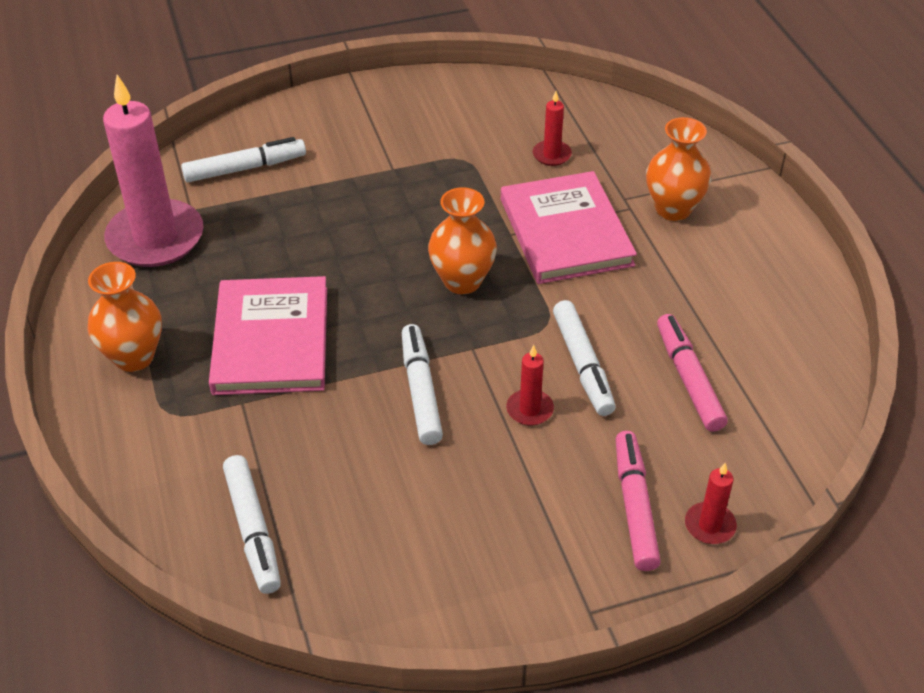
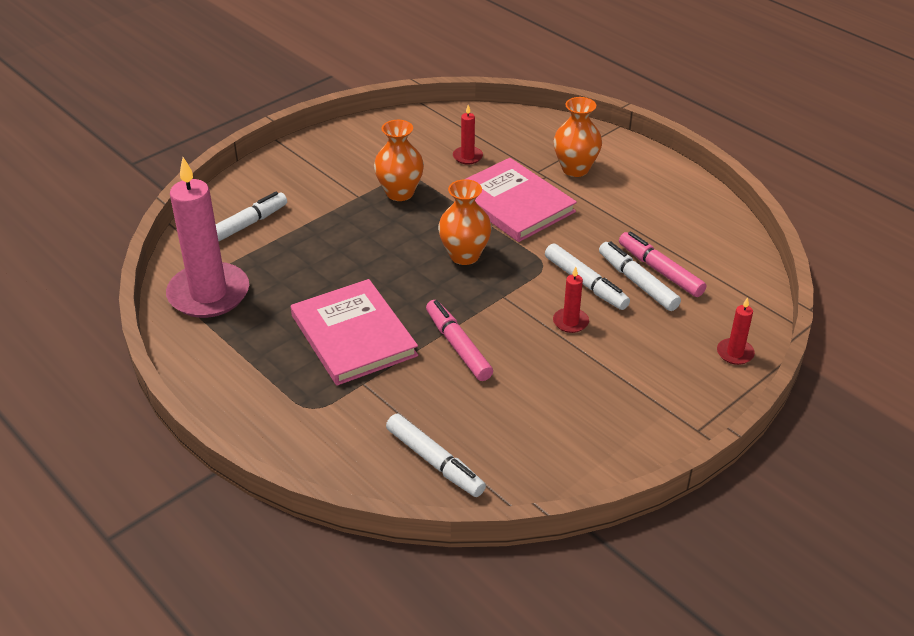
camera: 25 degrees left, 5 degrees down
(134, 357) = (255, 379): orange vase -> orange vase (400, 193)
(421, 391) = (487, 334): white marker -> white marker (637, 282)
(634, 506) = (681, 358): pink marker -> pink marker (458, 346)

